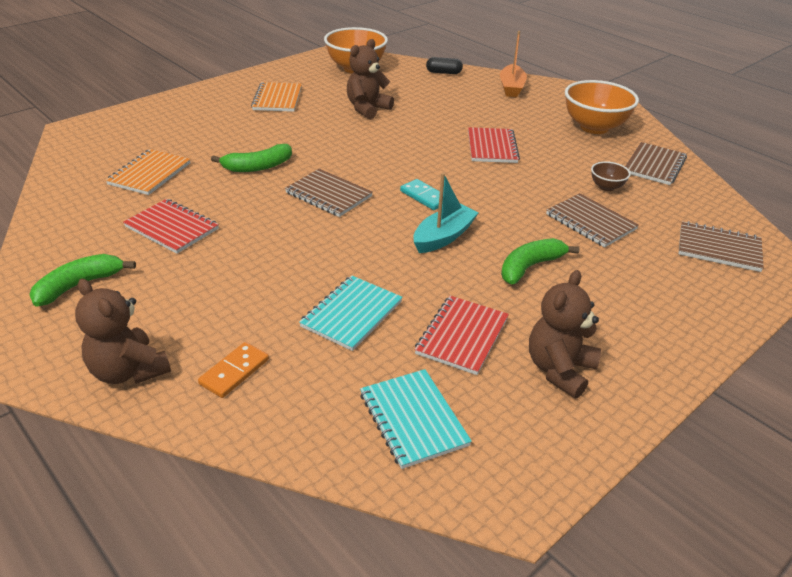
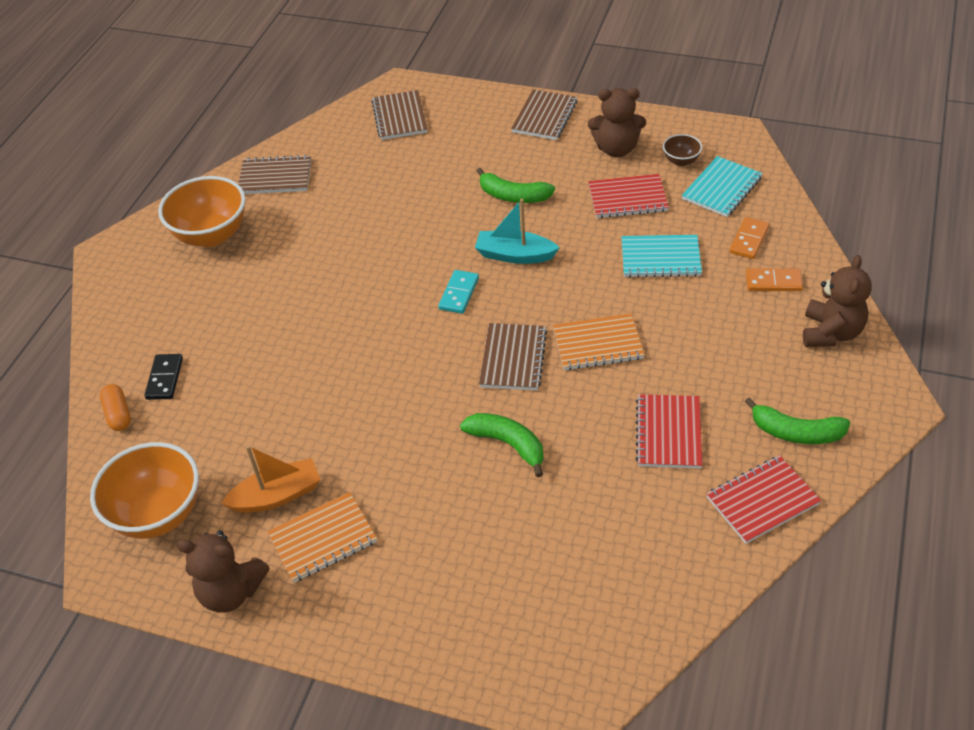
camera: 115 degrees left, 10 degrees up
(149, 174) = (602, 526): orange notebook -> orange notebook (598, 344)
(309, 390) = (749, 240): none -> orange domino
(367, 109) = (290, 431): brown teddy bear -> brown teddy bear (231, 592)
(443, 72) = (118, 414): black capsule -> orange capsule
(458, 88) = (165, 378): none -> black domino
(492, 147) = (317, 289): red notebook -> red notebook (762, 501)
(511, 87) = (134, 332): orange boat -> orange boat (277, 495)
(590, 222) = (415, 185): brown notebook -> brown notebook (544, 117)
(606, 187) = (344, 193): brown bowl -> brown bowl (681, 161)

